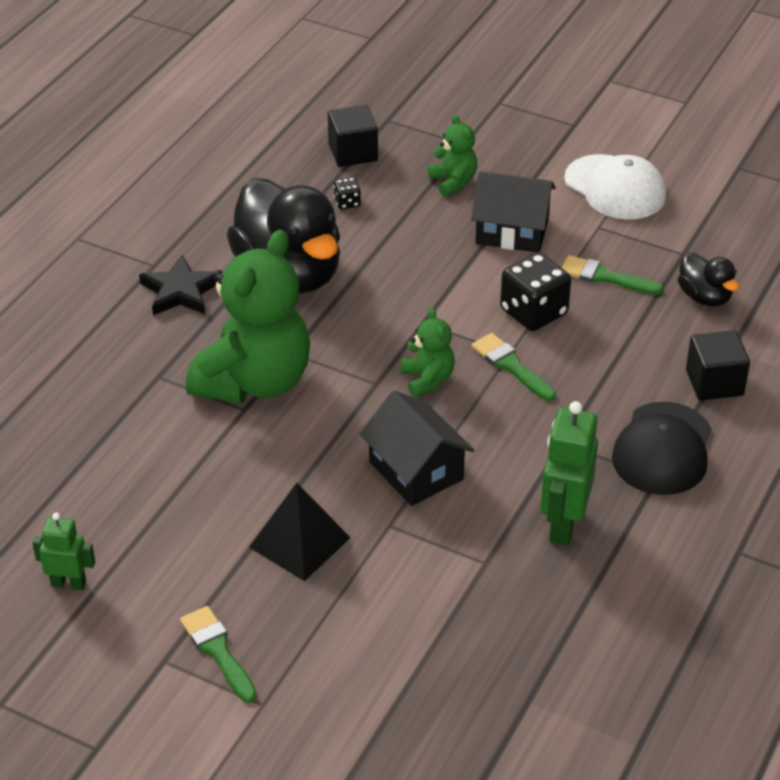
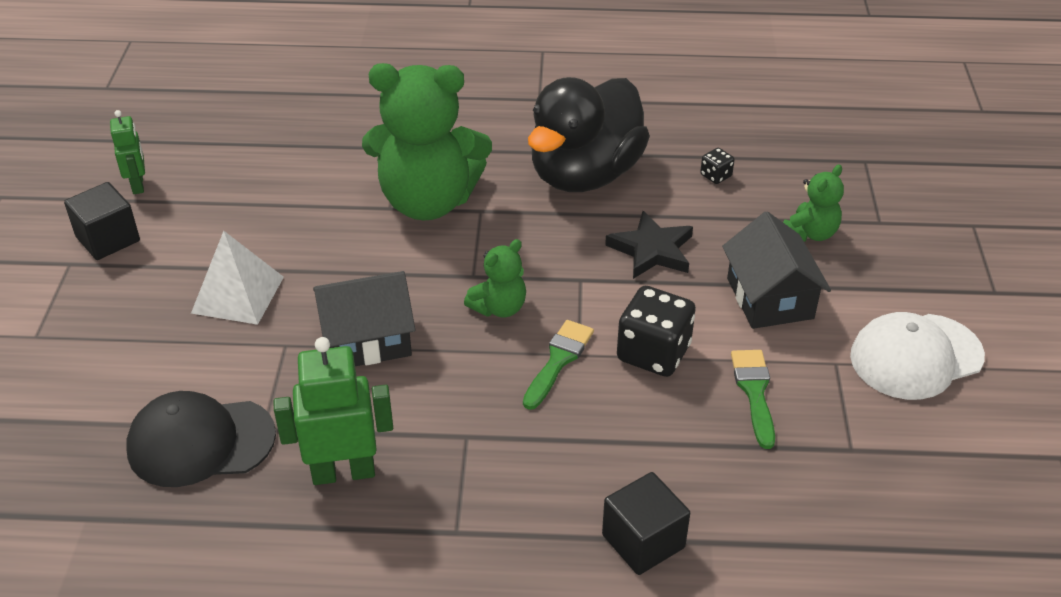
camera: 65 degrees right, 0 degrees up
(181, 291) = (516, 123): black star -> black star (652, 250)
(217, 650) = (89, 289): green brush -> none
(299, 542) = (237, 295): black pyramid -> white pyramid
(353, 152) = (793, 155): black cube -> black cube (108, 239)
(416, 470) = (367, 339): black house -> black house turned 45 degrees clockwise
(615, 188) = (916, 356): white cap -> white cap turned 45 degrees clockwise
(663, 449) = (502, 524): black cap -> black cap (200, 442)
(704, 297) = (788, 490): black duck -> none

